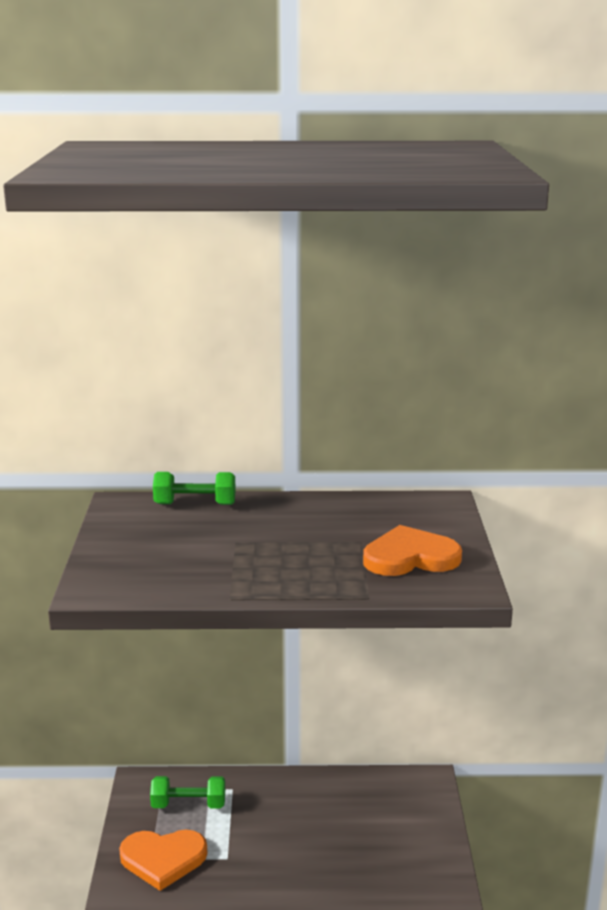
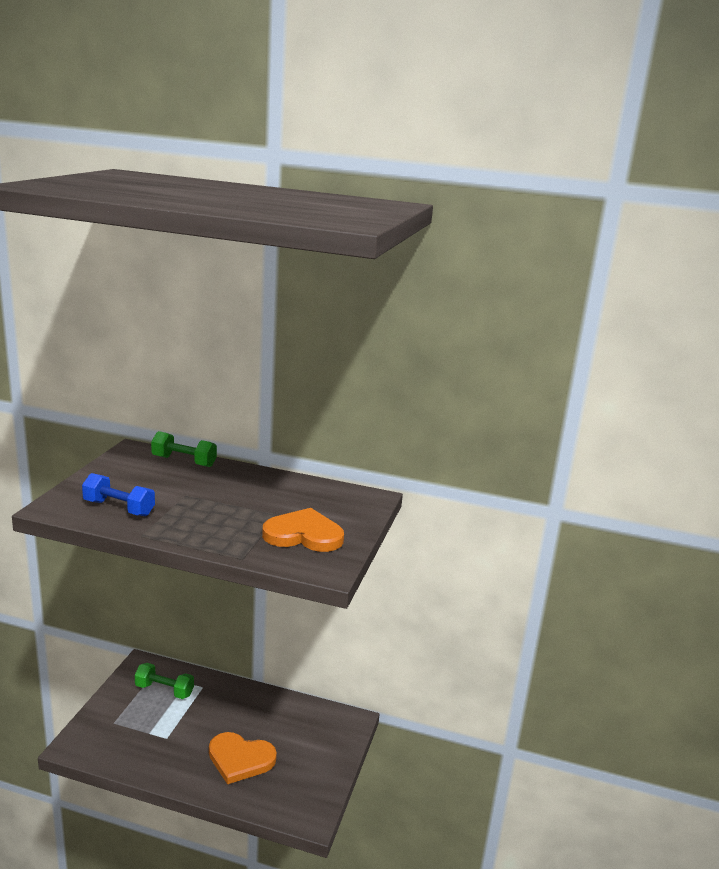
camera: 15 degrees right, 0 degrees up
(163, 859) = (121, 725): orange heart -> orange heart (240, 759)
(172, 573) = (119, 508): none -> blue dumbbell

